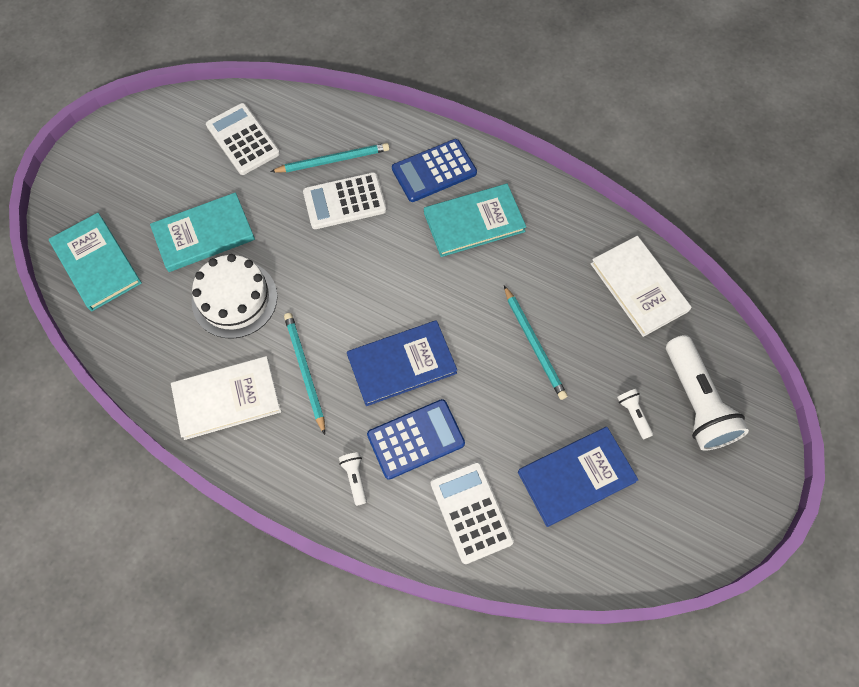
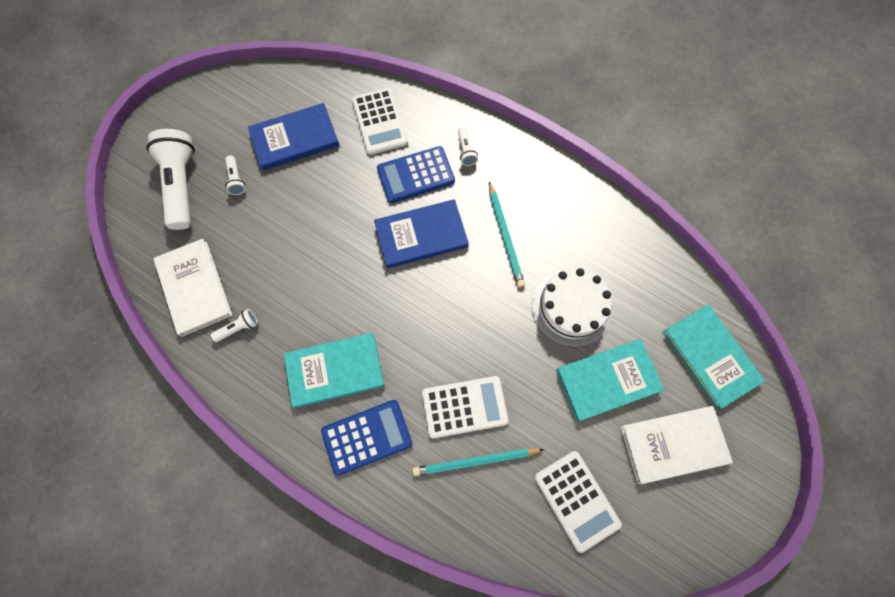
camera: 175 degrees left, 5 degrees up
(227, 398) = (571, 218): white book -> white book (673, 444)
(534, 344) = (303, 243): turquoise pencil -> none
(580, 252) = (238, 328): none -> white flashlight

